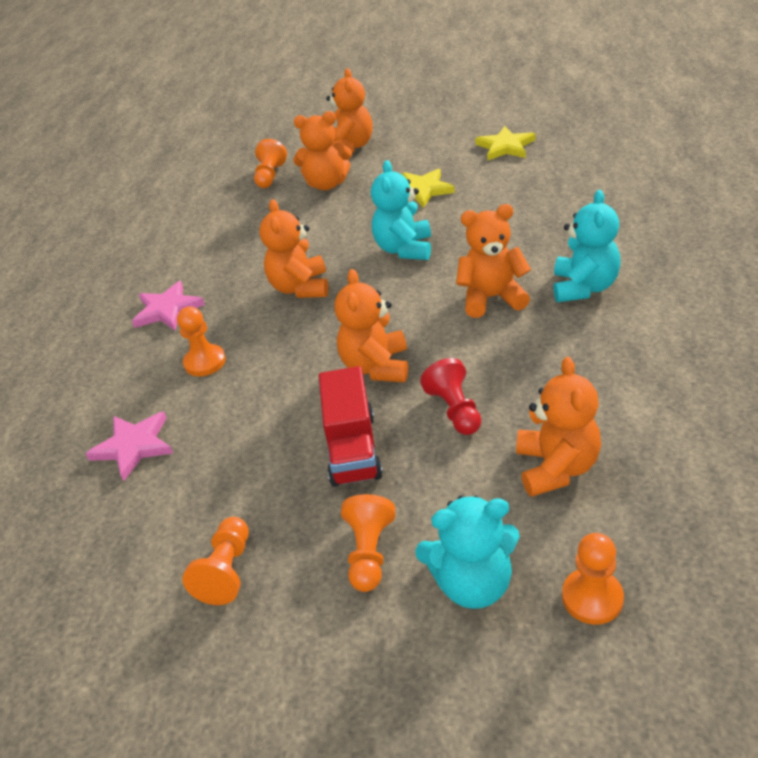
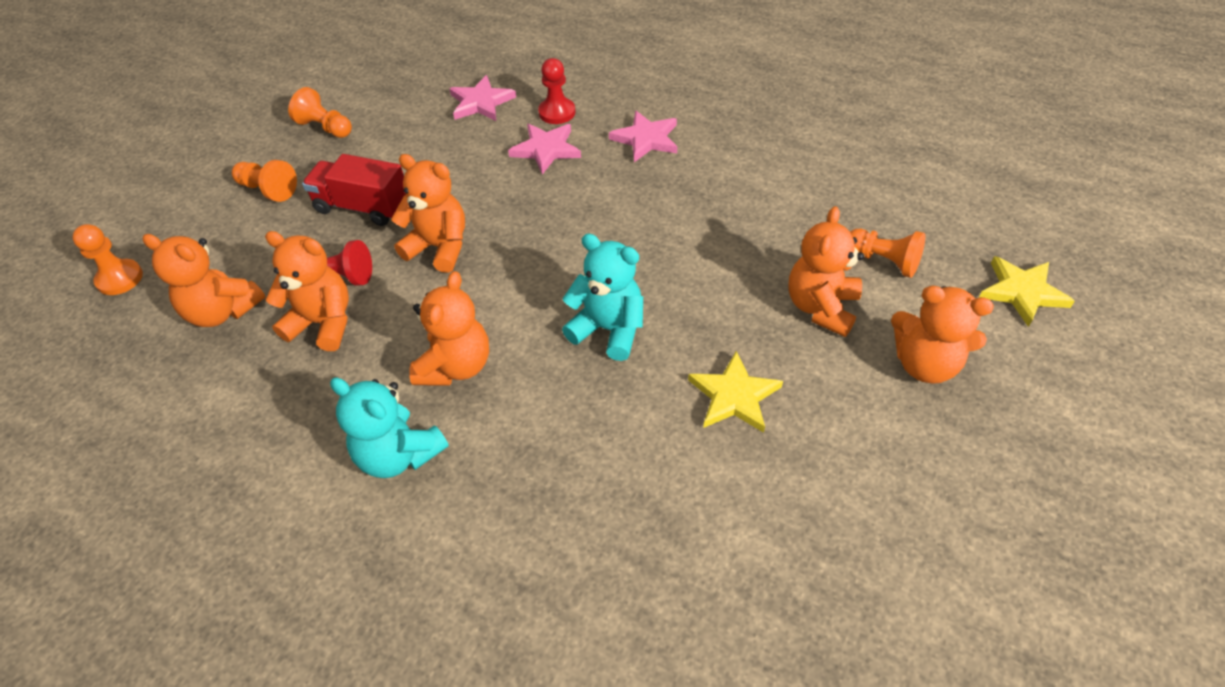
camera: 110 degrees right, 10 degrees up
(139, 380) = (557, 112): none -> red pawn
(205, 362) = (546, 149): orange pawn -> pink star
(300, 288) = (605, 229): orange teddy bear -> orange teddy bear (323, 323)
(473, 583) = (194, 228): turquoise teddy bear -> none
(505, 147) = (802, 555): yellow star -> yellow star (1022, 292)

